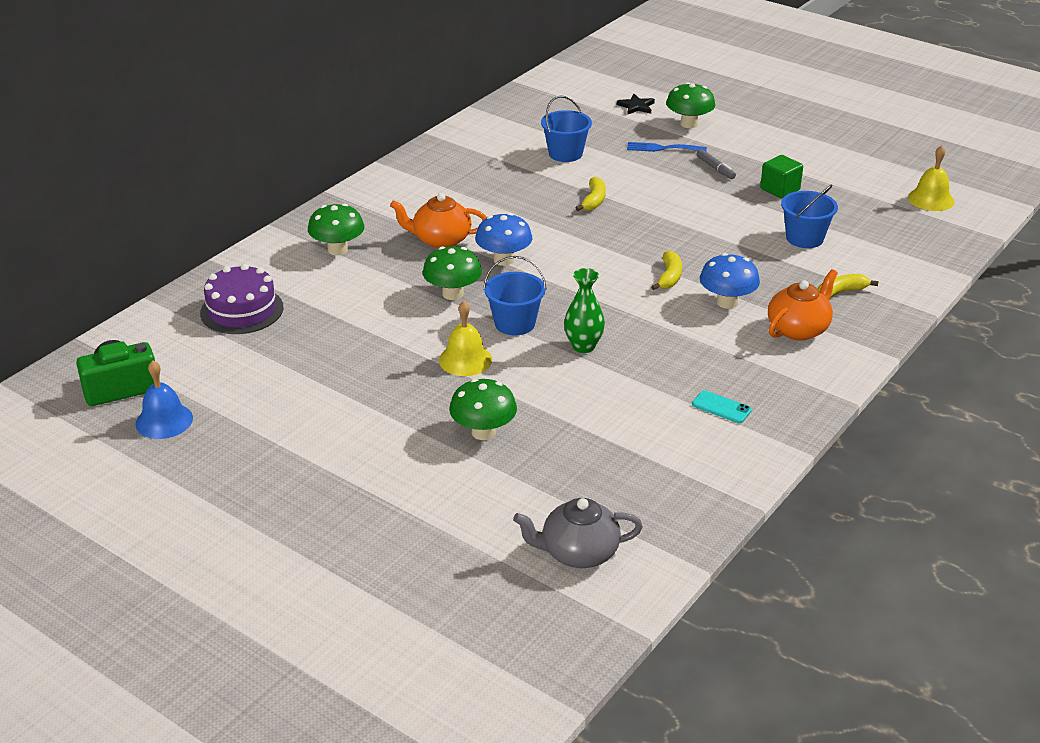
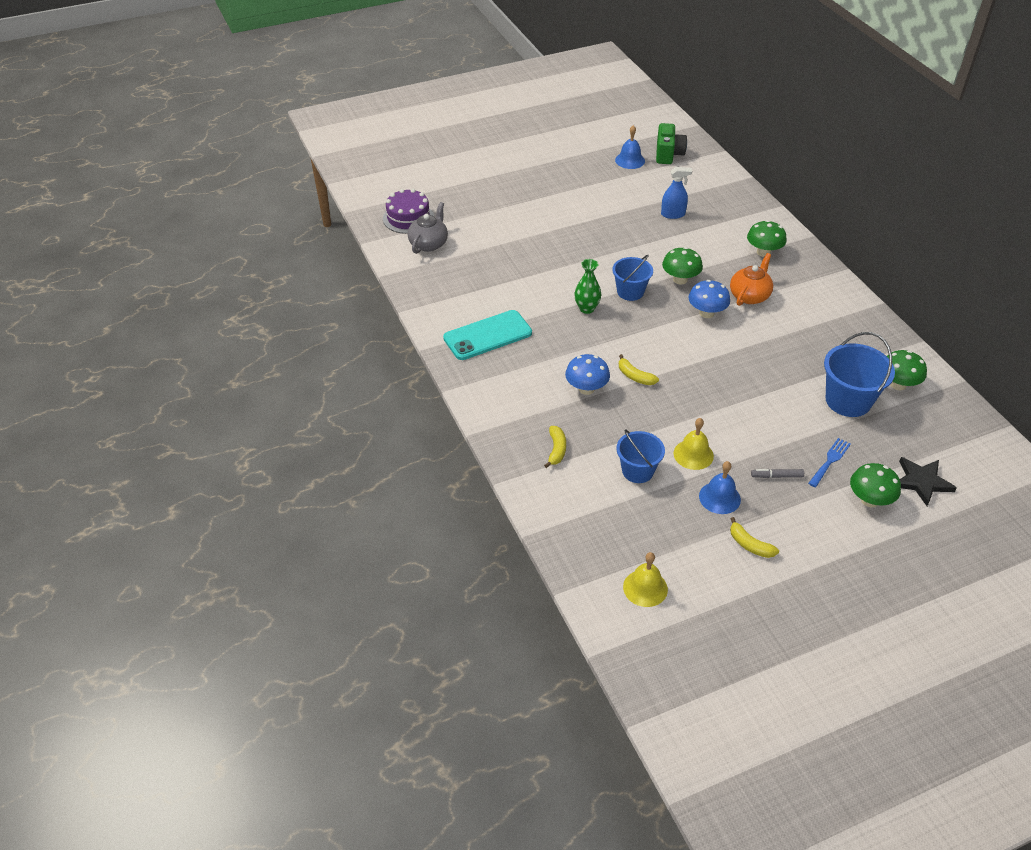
camera: 120 degrees right, 10 degrees up
(242, 310) = (716, 203): purple cake -> purple cake (408, 218)
(299, 338) = (673, 214): none -> blue spray bottle
(465, 360) = (608, 262): yellow bell -> yellow bell (693, 454)
(483, 432) = (539, 247): green mushroom -> green mushroom (898, 384)
(565, 154) = (848, 401): blue bucket -> blue bucket, size x1.50
(594, 200) = (762, 385): yellow banana -> yellow banana (749, 545)
(636, 106) = (922, 482): black star -> black star, size x1.57
(721, 407) = (487, 335): turquoise phone -> turquoise phone, size x2.34
(780, 189) = (719, 497): green cube -> blue bell
(798, 329) = (532, 406): orange teapot -> none

